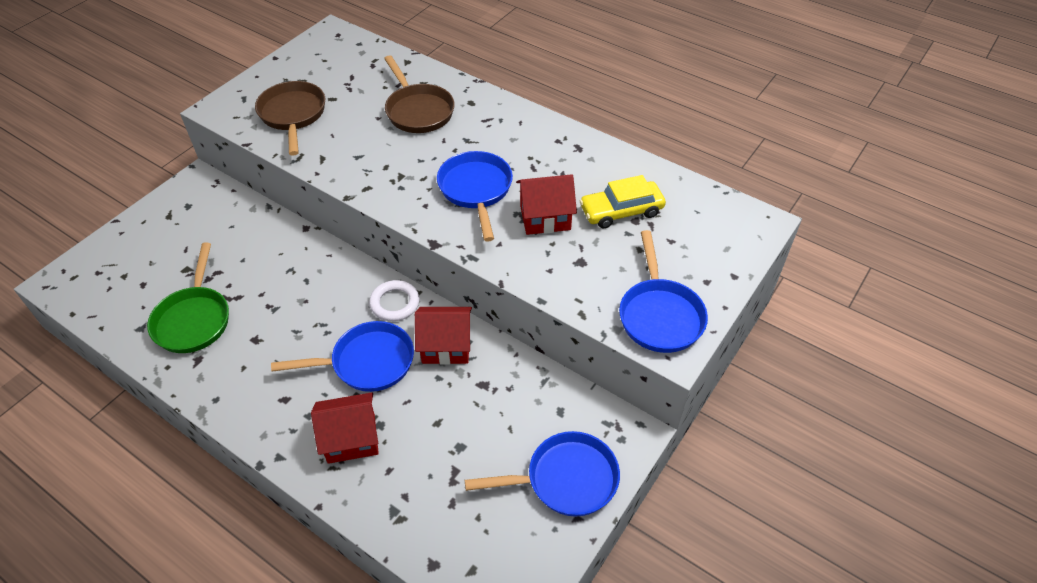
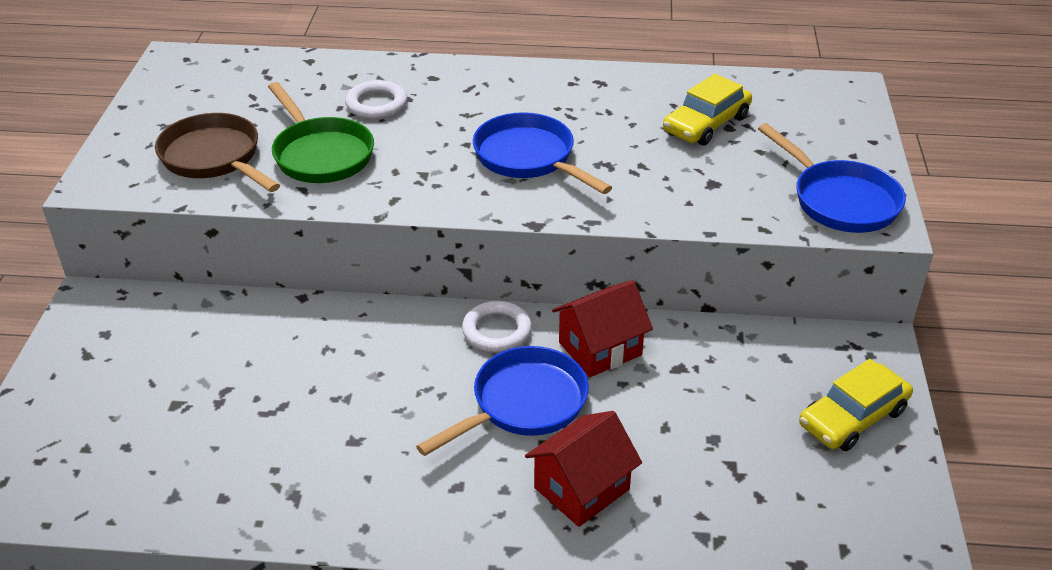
camera: 30 degrees left, 10 degrees down
(194, 319) = (244, 455): green pan -> green pan (321, 154)
(418, 111) = (376, 104): brown pan -> white ring
(545, 217) = (633, 157): red house -> none
(565, 479) = (853, 417): blue pan -> yellow car

